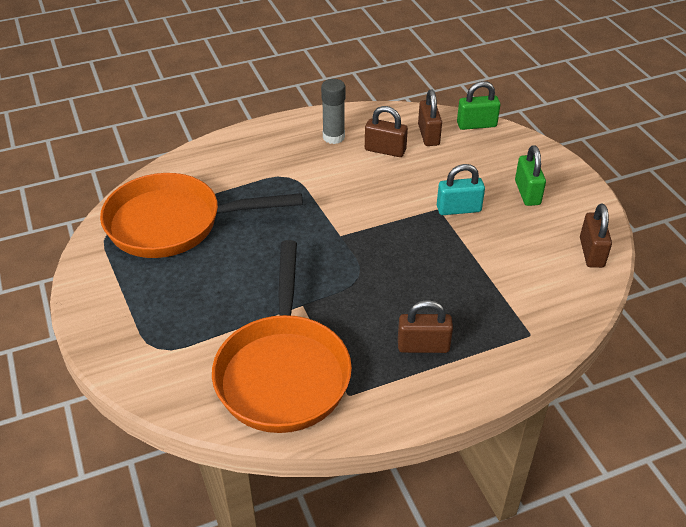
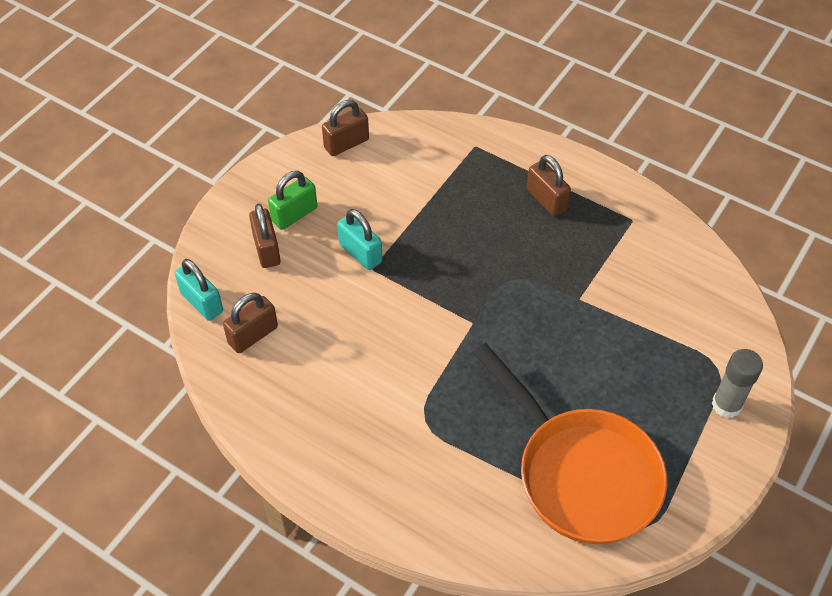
camera: 125 degrees left, 10 degrees up
(283, 371) = (653, 269): orange pan -> none
(333, 137) = (322, 421): grey glue stick -> grey glue stick (726, 405)
(385, 150) = (310, 359): brown padlock -> brown padlock (267, 249)
(476, 125) = (202, 302): green padlock -> turquoise padlock

